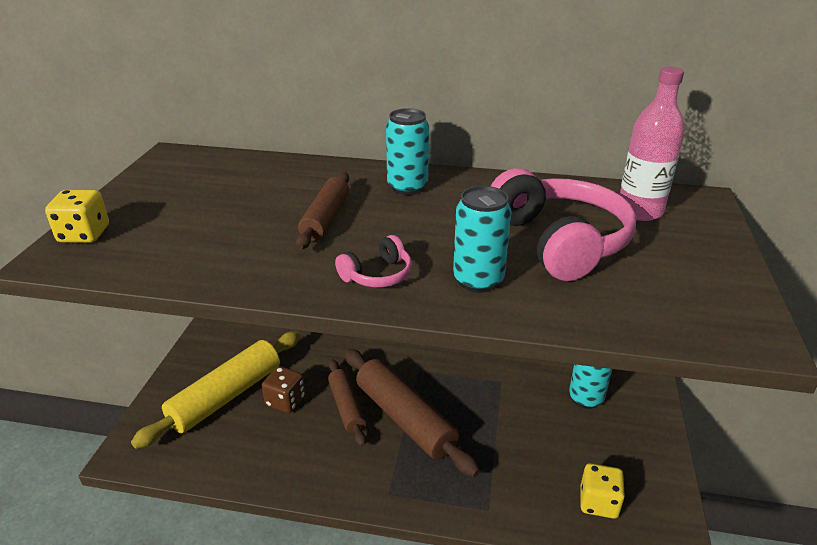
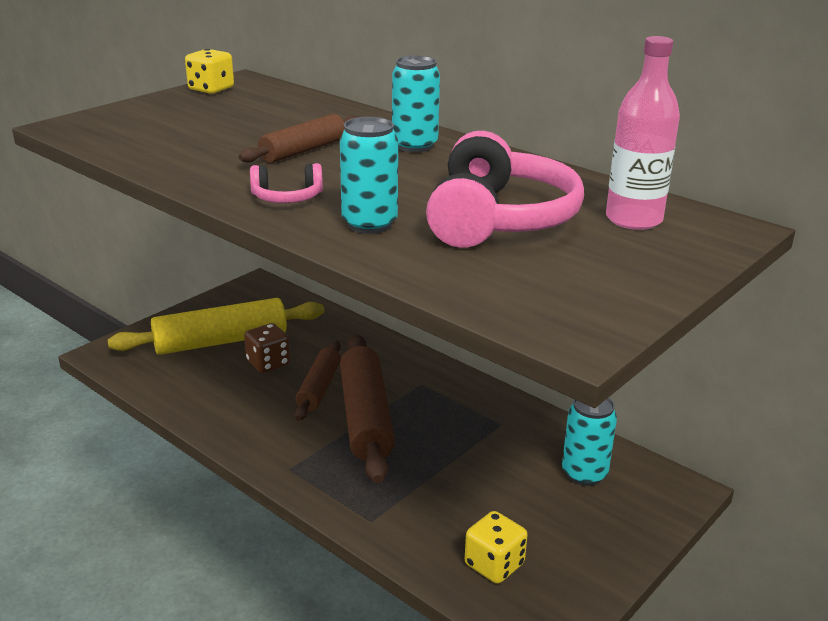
camera: 30 degrees right, 5 degrees down
(84, 234) = (104, 117): yellow dice -> yellow dice (211, 89)

